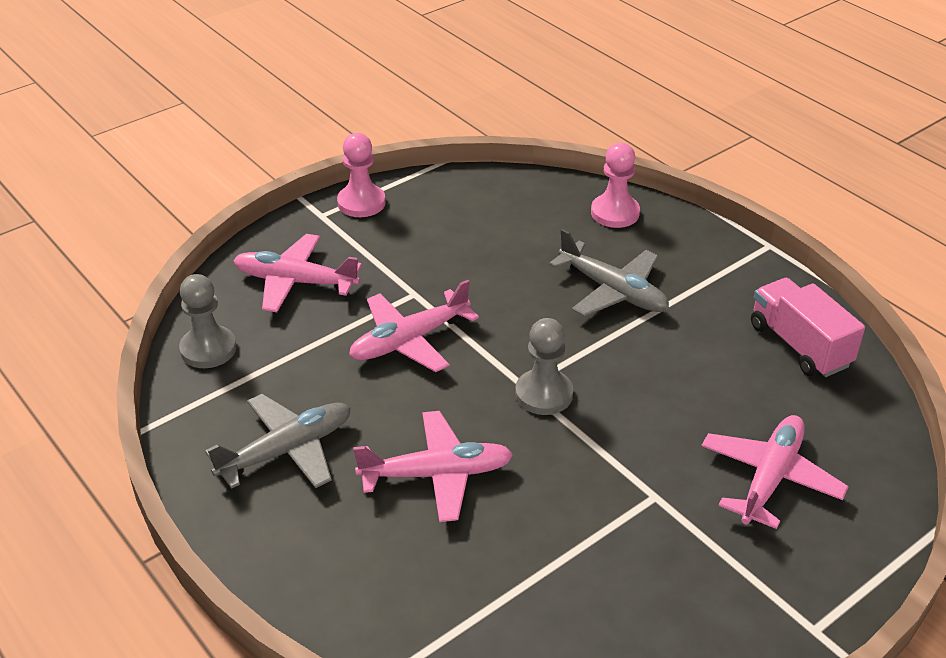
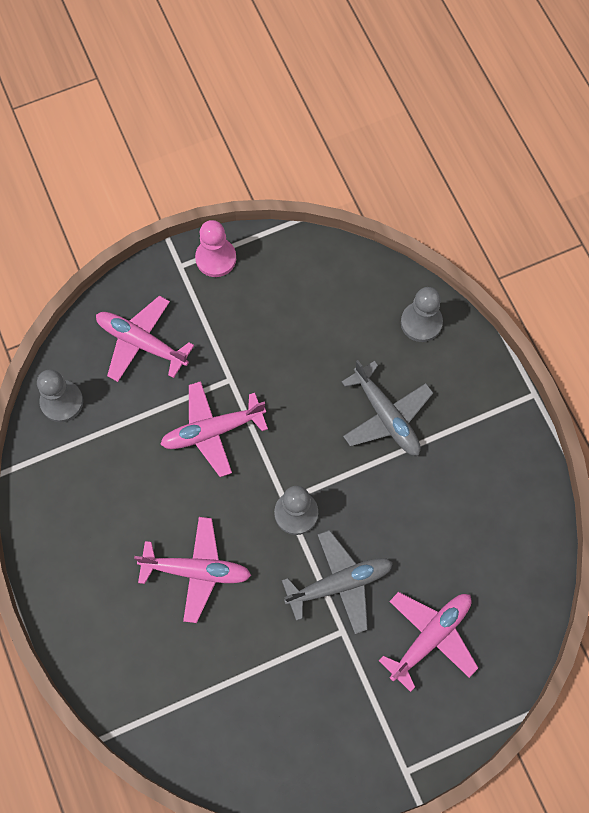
camera: 15 degrees right, 30 degrees up
(287, 450) = (98, 520): grey plane -> grey plane (340, 584)
(615, 213) = (421, 322): pink pawn -> grey pawn
(799, 345) = (509, 513): pink truck -> none

